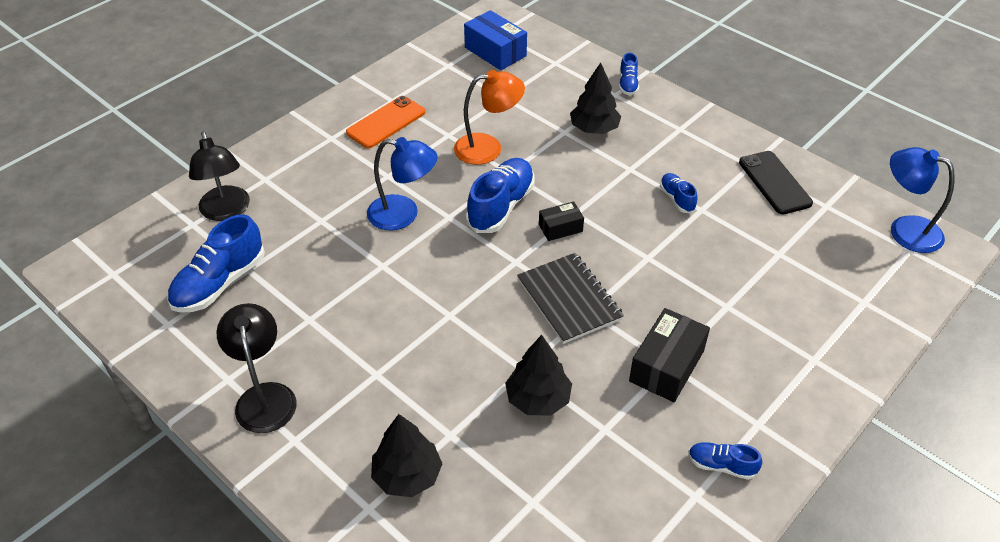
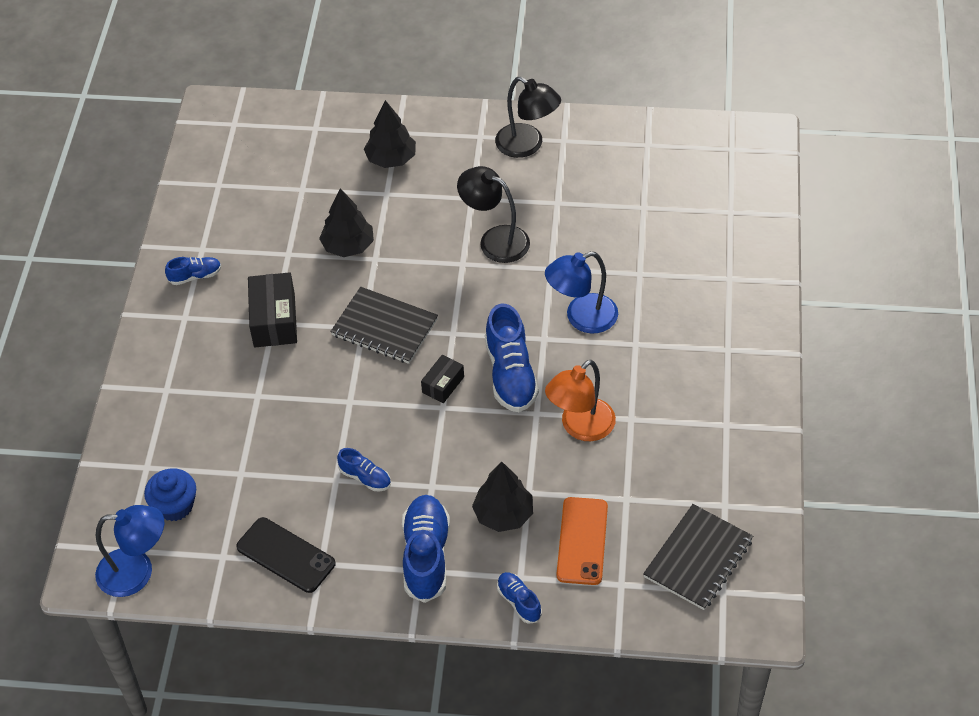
camera: 145 degrees right, 5 degrees up
(219, 283) = (650, 187): blue shoe -> blue shoe (426, 556)
(226, 211) = (720, 236): black lamp -> black lamp (495, 240)
(386, 122) = (701, 396): orange phone -> orange phone (582, 541)
(495, 52) = (698, 558): blue box -> black notebook
(850, 259) = (175, 506): none -> blue cupcake

